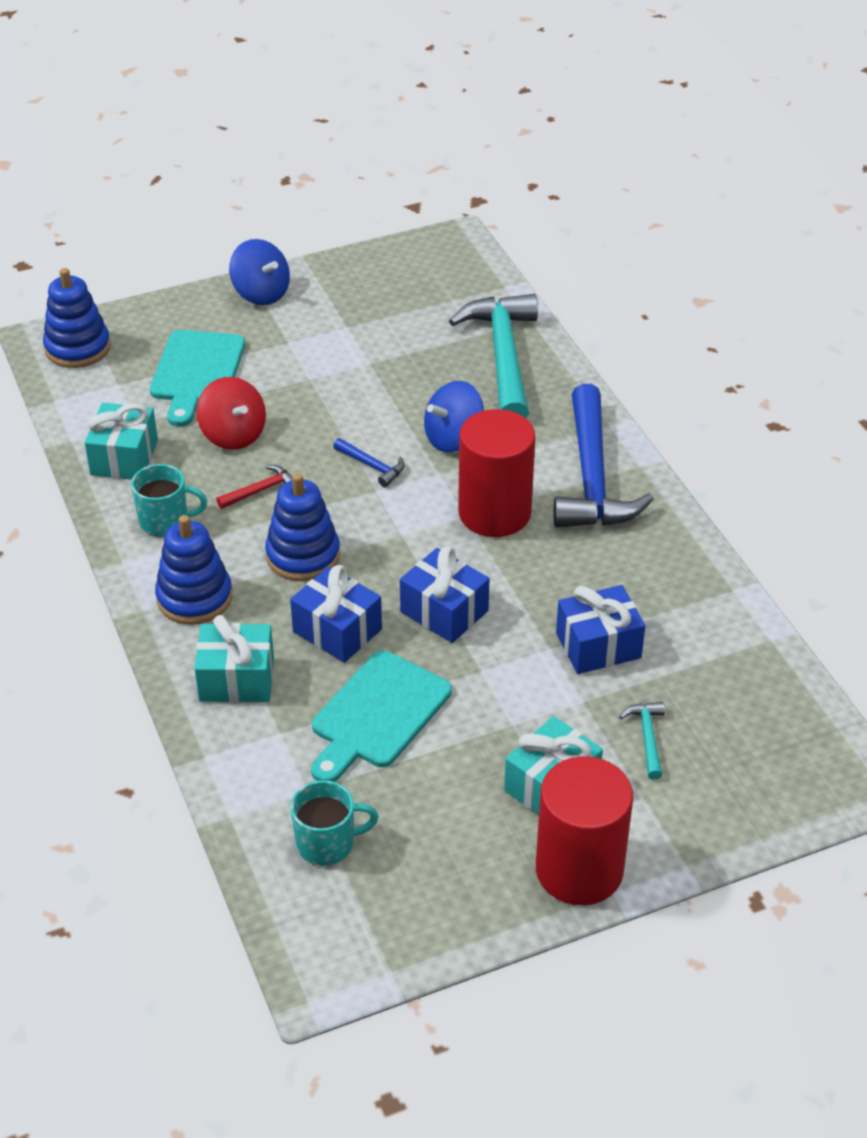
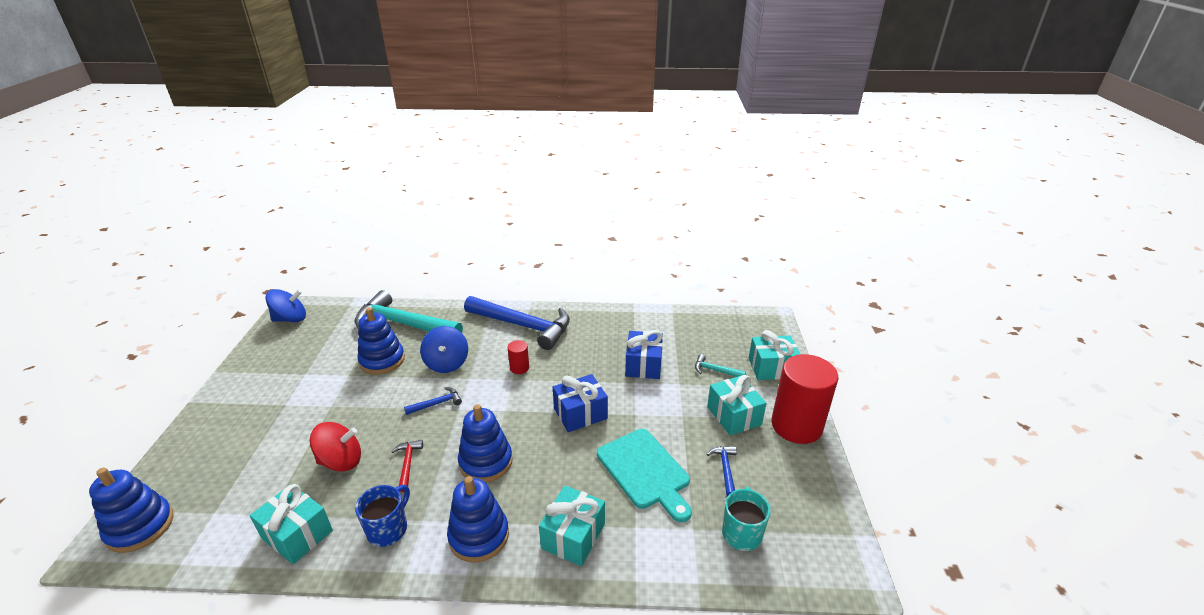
camera: 65 degrees left, 10 degrees down
(165, 521) = (388, 529): turquoise mug -> blue mug
(197, 372) = (257, 461): turquoise cutting board -> none
(261, 293) = (223, 402): blue spinning top -> blue spinning top (290, 319)
(337, 630) = (563, 467): blue gift -> none
(416, 377) = (382, 360): none -> blue stacking toy
(432, 801) = (725, 469): none -> blue hammer
(494, 513) = (519, 368): red cylinder -> red cylinder, size x0.43
(708, 811) = (772, 368): none -> turquoise gift

